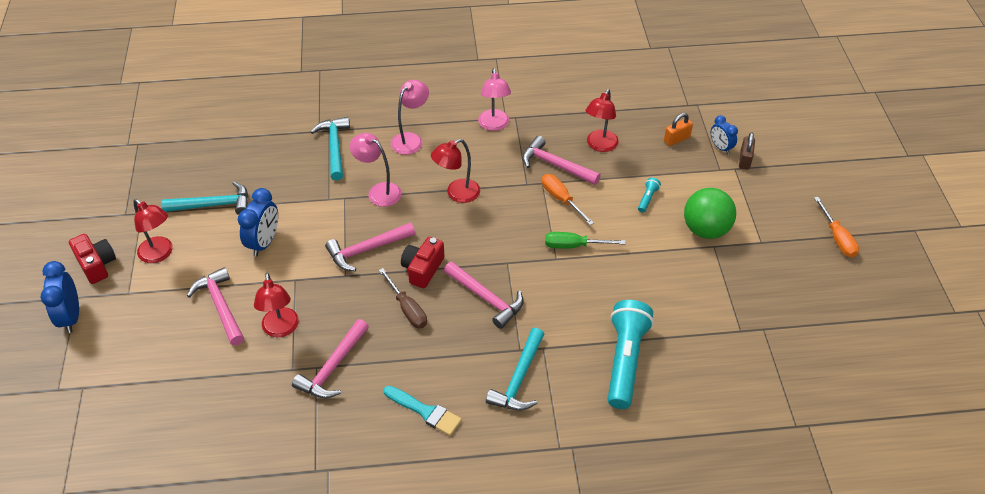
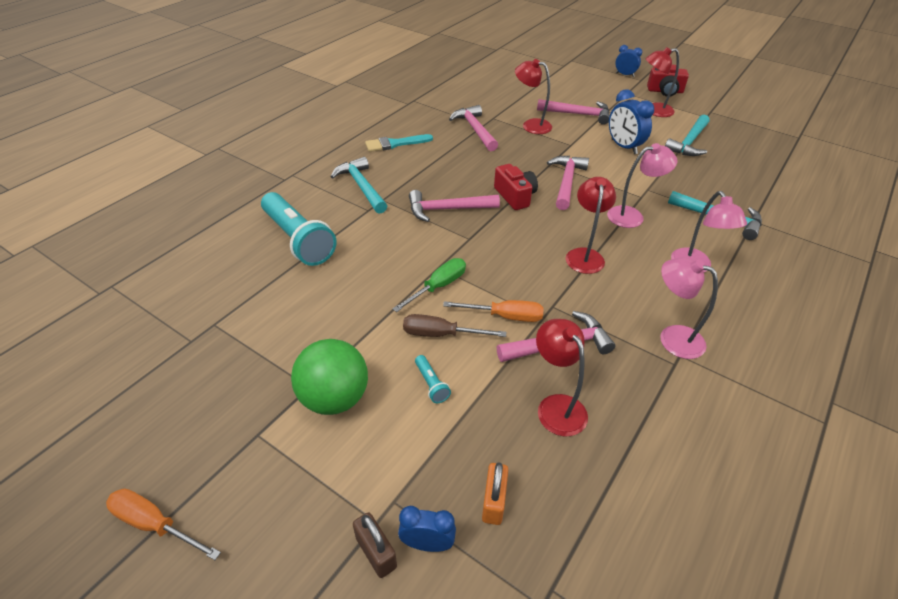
camera: 130 degrees right, 5 degrees down
(71, 317) = (625, 75): blue clock -> blue clock, size x0.63
(407, 309) = (485, 173): brown screwdriver -> brown screwdriver (441, 334)

